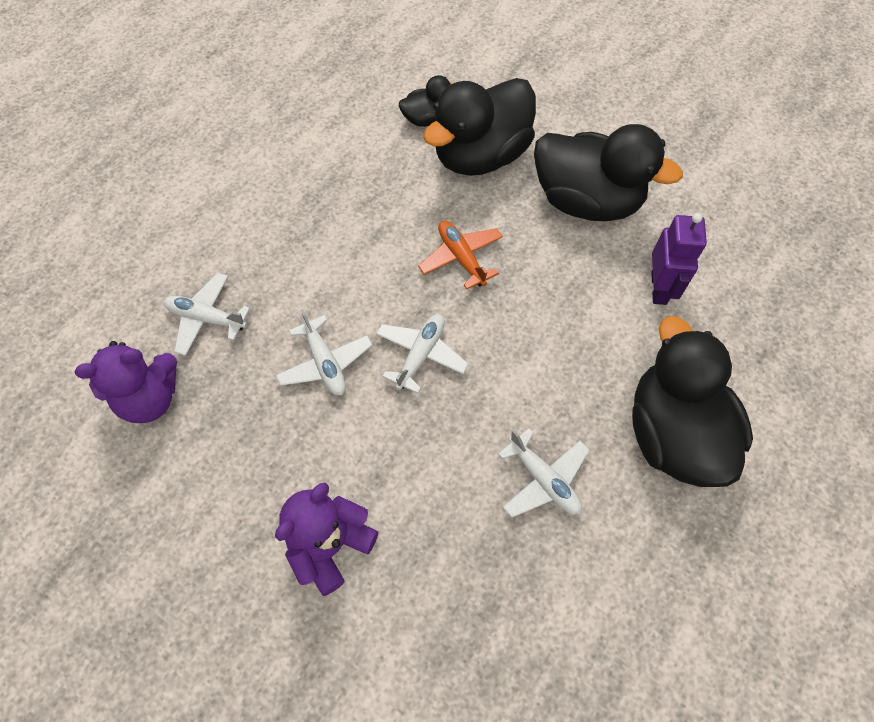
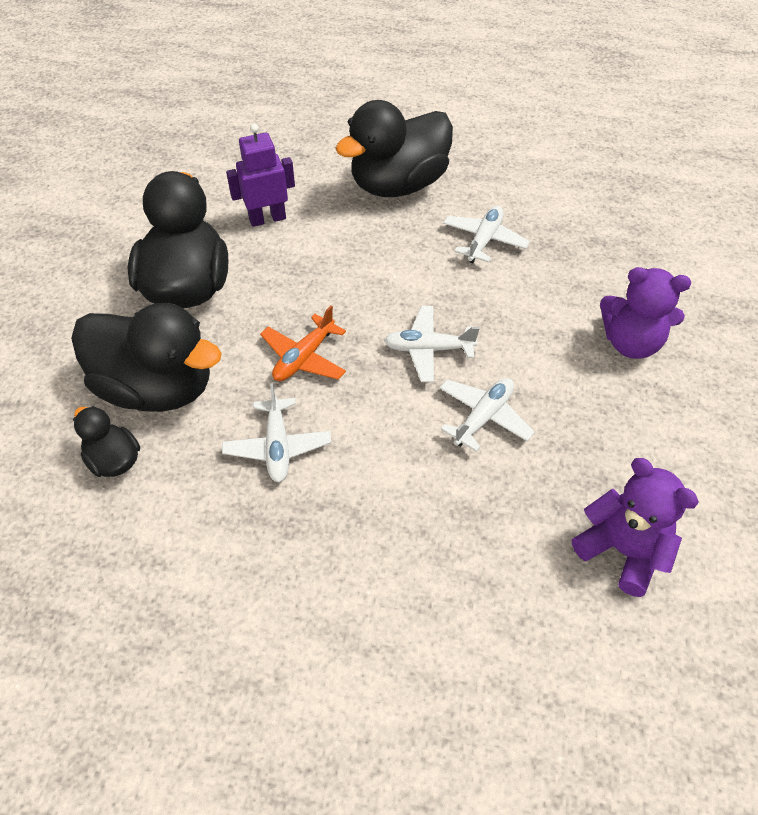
camera: 115 degrees left, 10 degrees down
(206, 318) = (504, 550): white plane -> white plane (277, 447)

